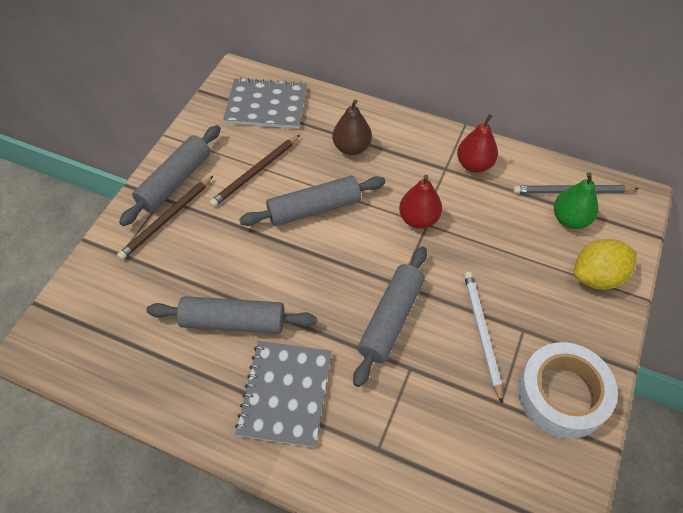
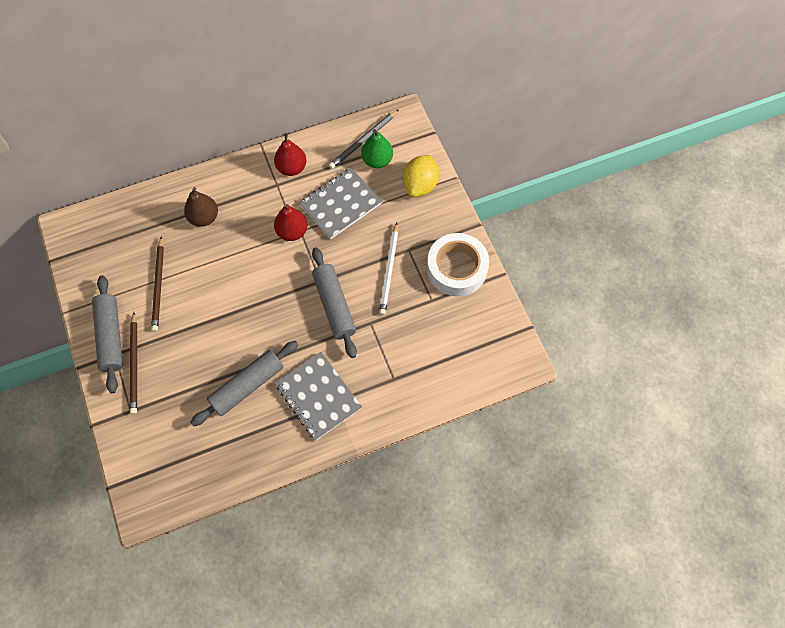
camera: 45 degrees left, 10 degrees up
(266, 105) = (113, 233): grey notebook -> grey notebook (341, 204)
(314, 208) = (222, 278): grey rolling pin -> none
(482, 333) = (389, 270): white pencil -> white pencil turned 120 degrees counterclockwise

